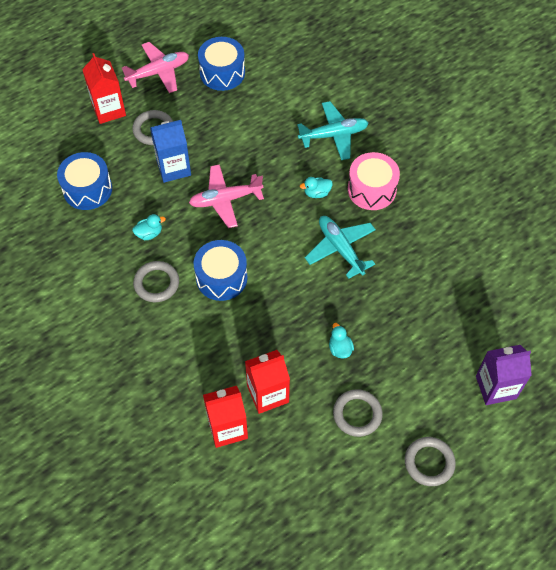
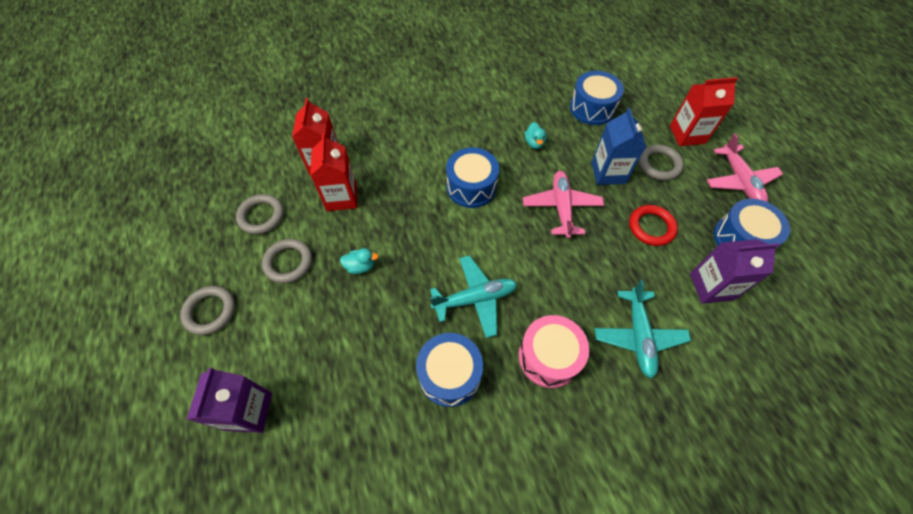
camera: 105 degrees right, 0 degrees up
(156, 283) = (480, 140): grey ring -> grey ring (261, 216)
(228, 132) = (651, 227): none -> red ring
(274, 91) = (711, 286): none -> purple carton
(317, 193) = (554, 294): turquoise duck -> none
(411, 252) = (450, 374): none -> blue drum

